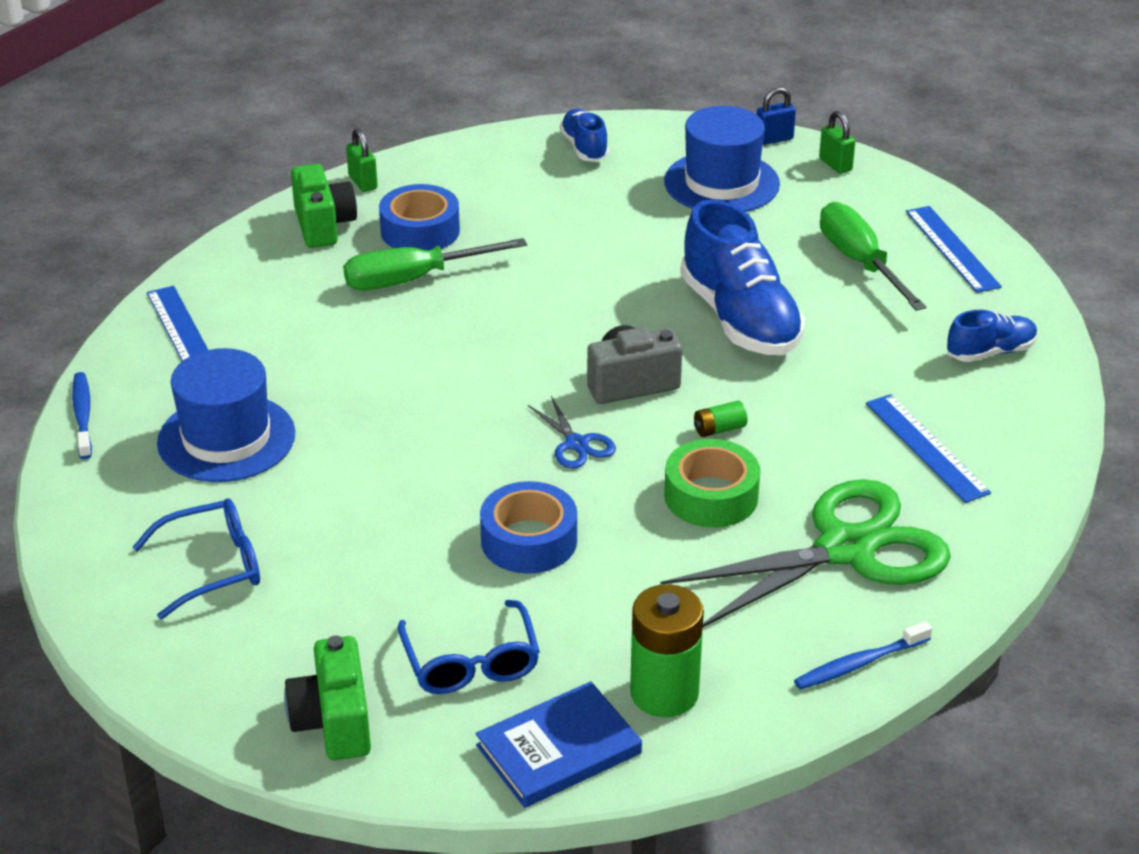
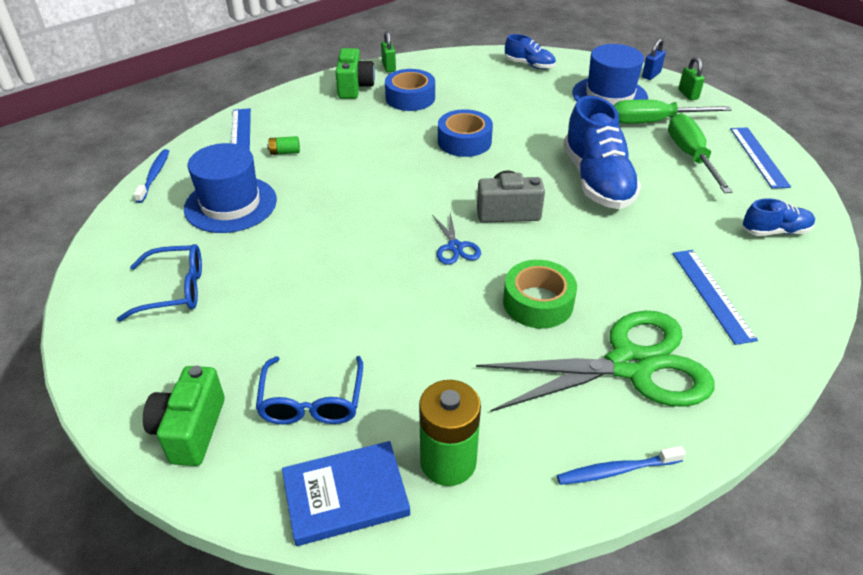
camera: 15 degrees right, 5 degrees up
(414, 279) = (393, 125): green screwdriver -> green screwdriver (653, 122)
(529, 540) = (394, 312): blue tape -> blue tape (464, 141)
(584, 148) = (529, 65): blue shoe -> blue shoe turned 120 degrees clockwise
(719, 429) = (559, 254): green battery -> green battery (285, 152)
(774, 139) = (651, 75): blue padlock -> blue padlock turned 45 degrees counterclockwise

